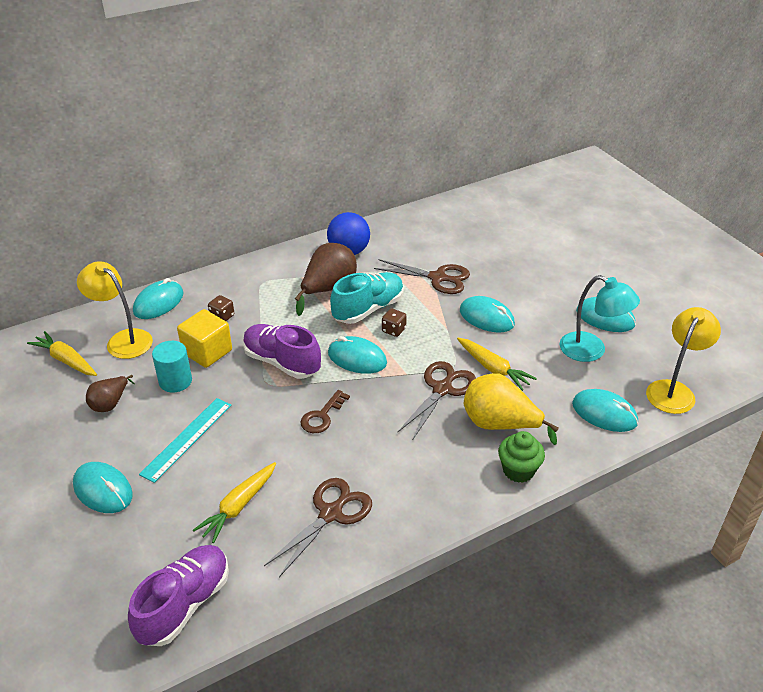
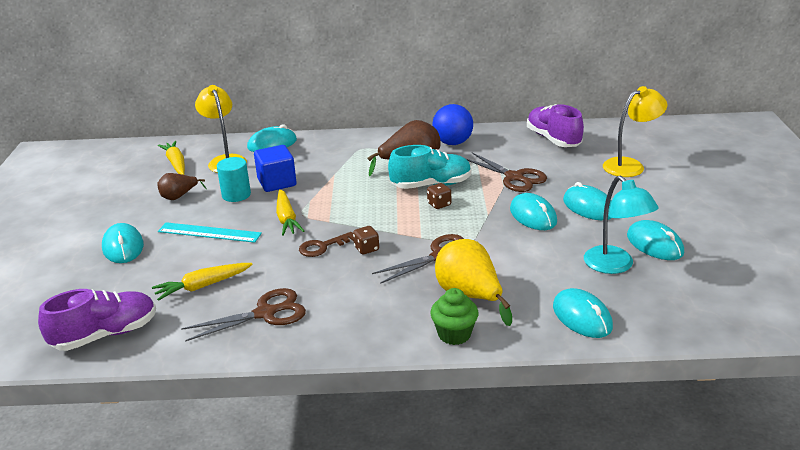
camera: 30 degrees right, 10 degrees down
(187, 439) = (209, 232): turquoise ruler -> turquoise ruler turned 45 degrees clockwise
(207, 352) = (277, 182): yellow cube -> blue cube
(222, 317) = (309, 163): brown dice -> brown dice (366, 249)
(282, 362) = (326, 203): purple shoe -> purple shoe (553, 139)
(357, 358) = (389, 216): turquoise mouse -> turquoise mouse (588, 207)
(493, 368) = (503, 254): yellow carrot -> yellow carrot (287, 219)
(674, 390) = (676, 320): yellow lamp -> yellow lamp (630, 165)

